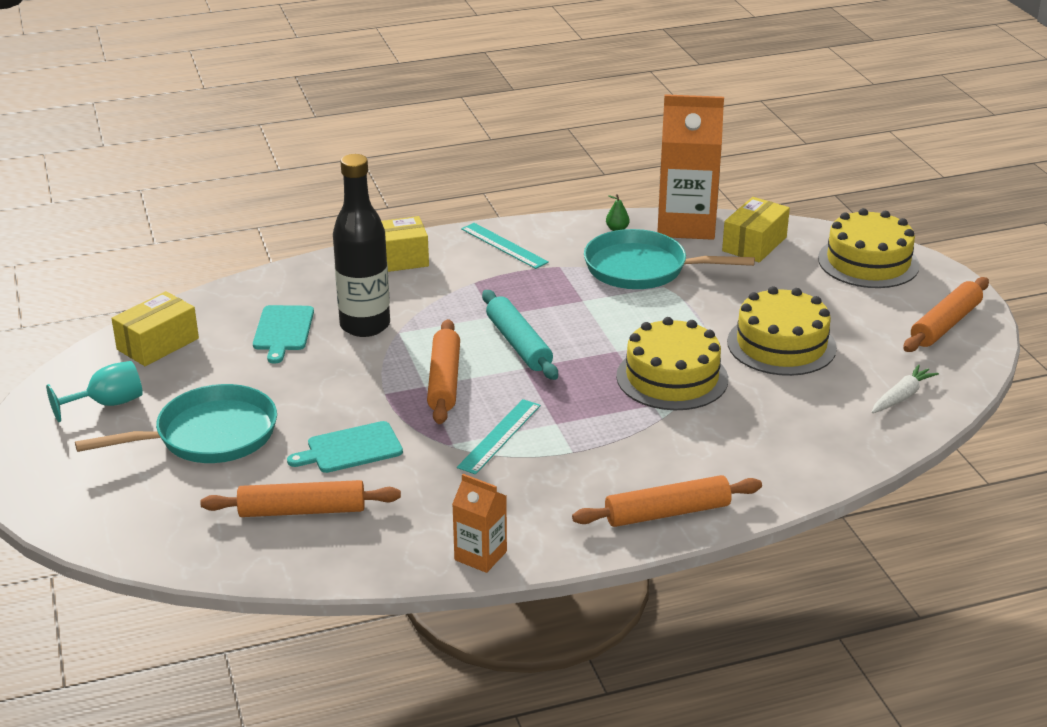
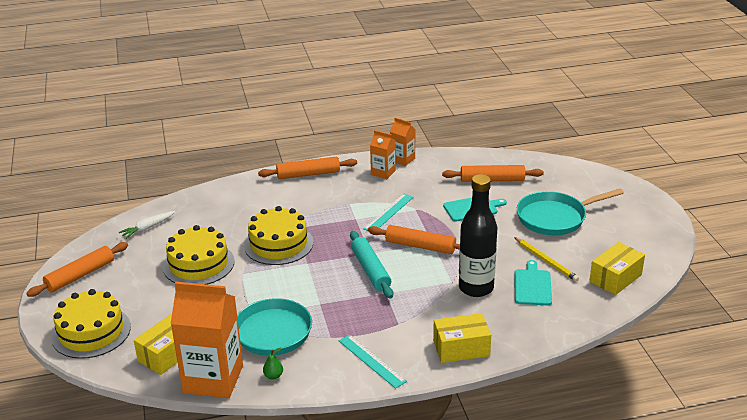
camera: 175 degrees left, 0 degrees up
(108, 404) = (625, 238): turquoise goblet -> none
(250, 365) = (546, 261): none -> yellow pencil
(444, 381) = (420, 246): orange rolling pin -> orange rolling pin turned 75 degrees counterclockwise
(518, 521) = (383, 172): none -> orange carton

